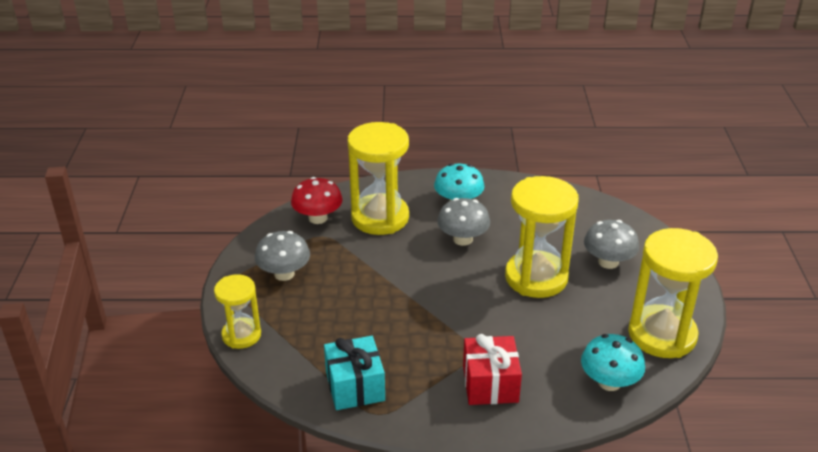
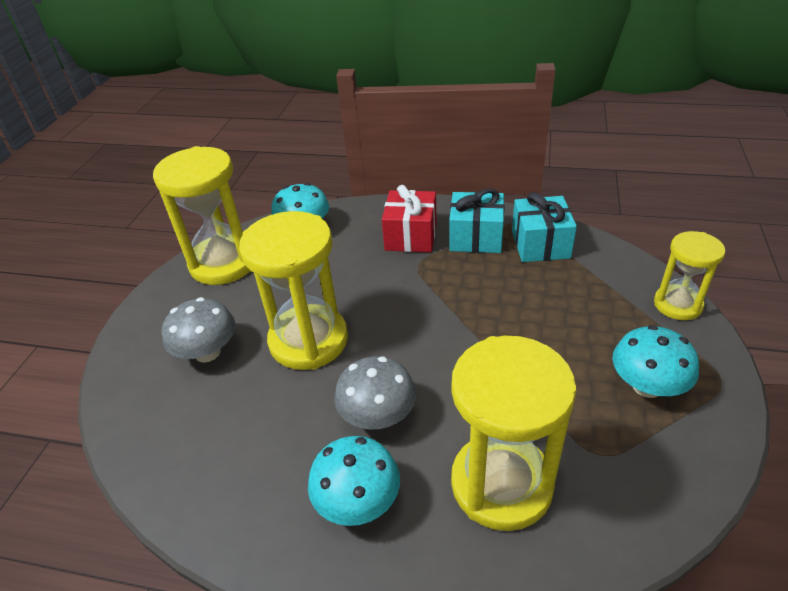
camera: 165 degrees left, 5 degrees up
(284, 274) = (647, 386): grey mushroom -> turquoise mushroom
(318, 218) = (614, 500): red mushroom -> none
(421, 389) = (476, 237): none -> turquoise gift

